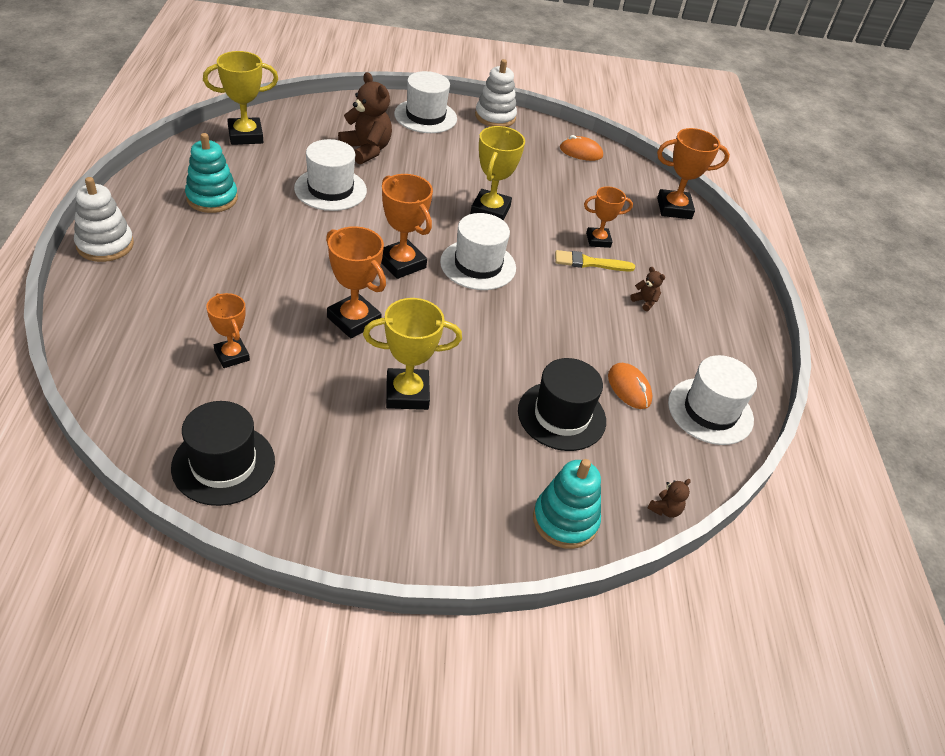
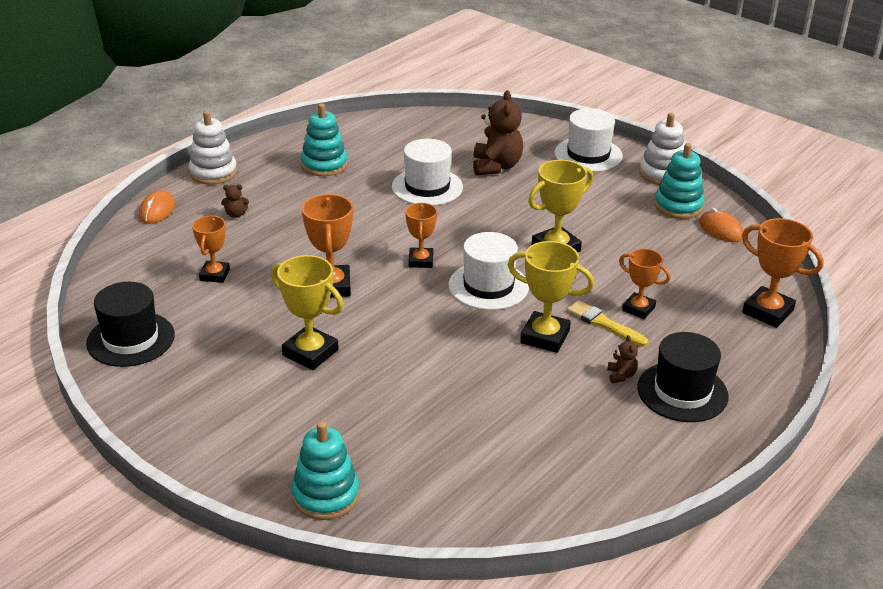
camera: 45 degrees right, 10 degrees down
(245, 135) = (403, 127): yellow trophy -> yellow trophy (545, 337)
(401, 263) = (421, 261): orange trophy -> orange trophy, size x0.65
(534, 141) = (678, 206): none -> turquoise stacking toy
(561, 416) = (419, 425): black hat -> black hat (682, 392)
(629, 388) = (510, 433): orange mouse -> orange mouse (157, 210)
(665, 509) = (422, 534): brown teddy bear -> brown teddy bear (236, 214)
(710, 411) = (570, 487): white hat -> none

